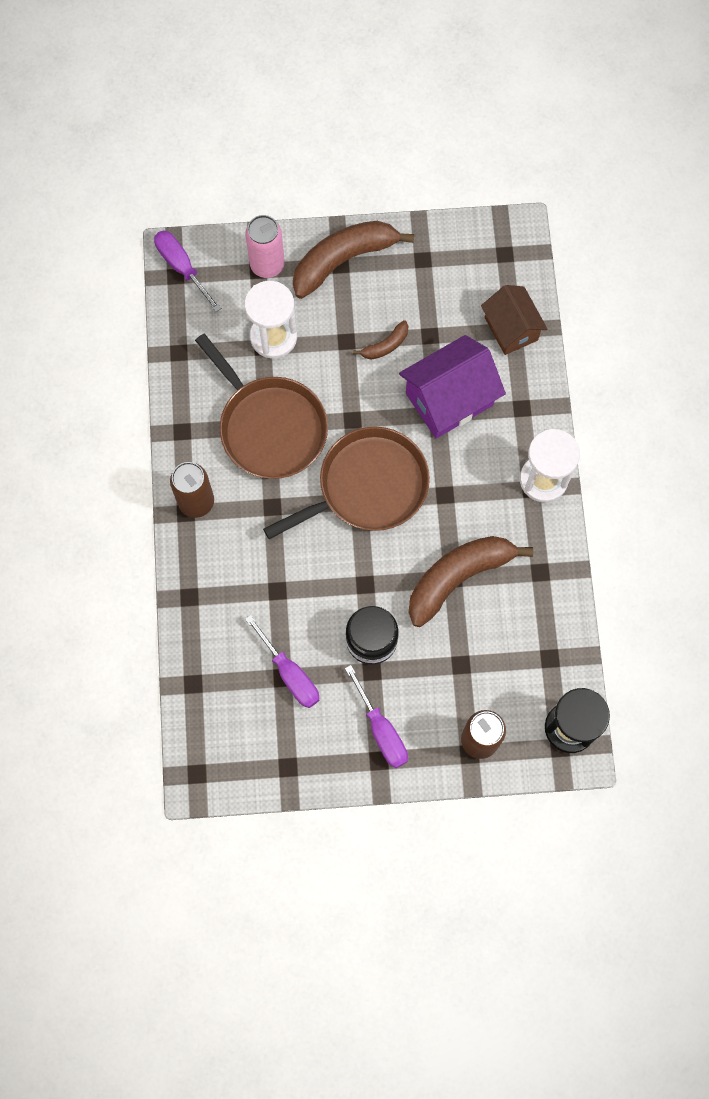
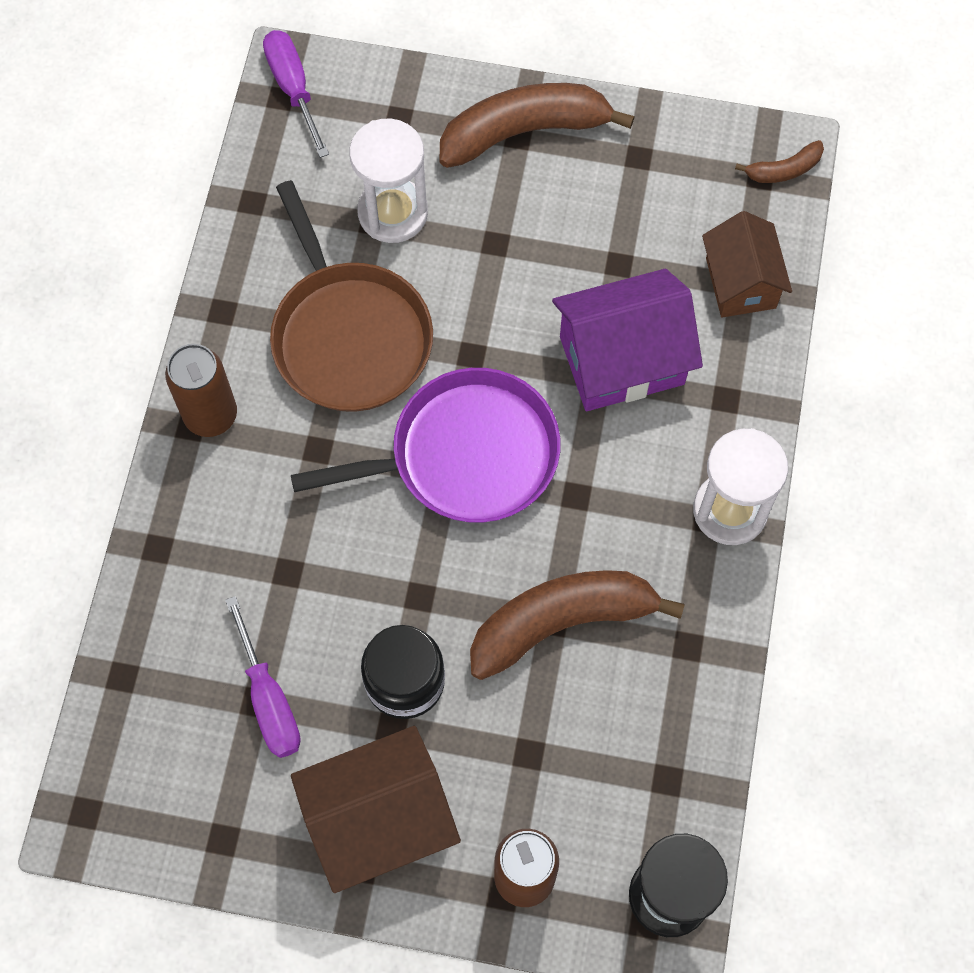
camera: 15 degrees right, 5 degrees down
(267, 265) = (414, 113): pink can -> none
(367, 486) = (465, 455): brown pan -> purple pan
(381, 729) = (379, 820): purple screwdriver -> brown house
(385, 345) = (550, 262): brown banana -> brown banana (784, 170)

